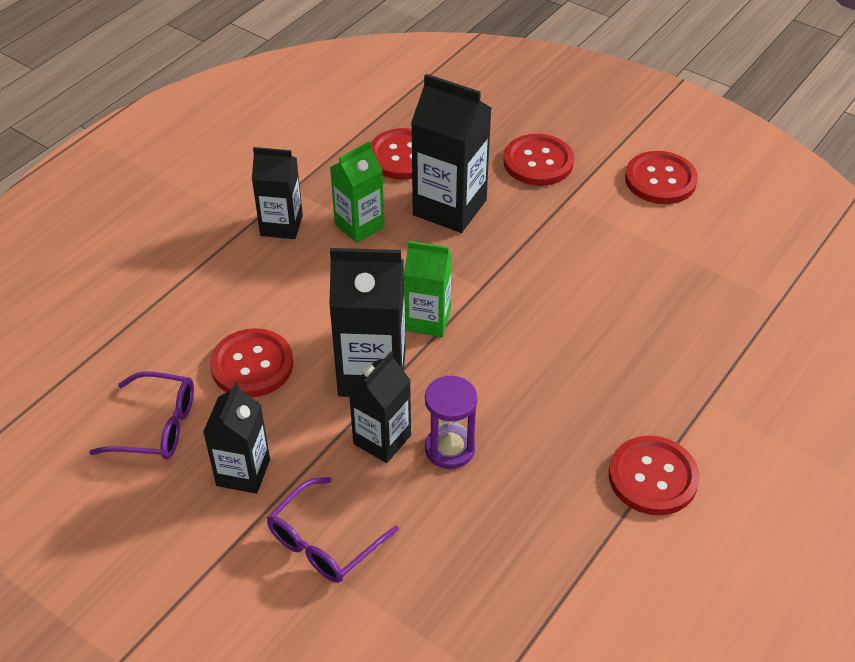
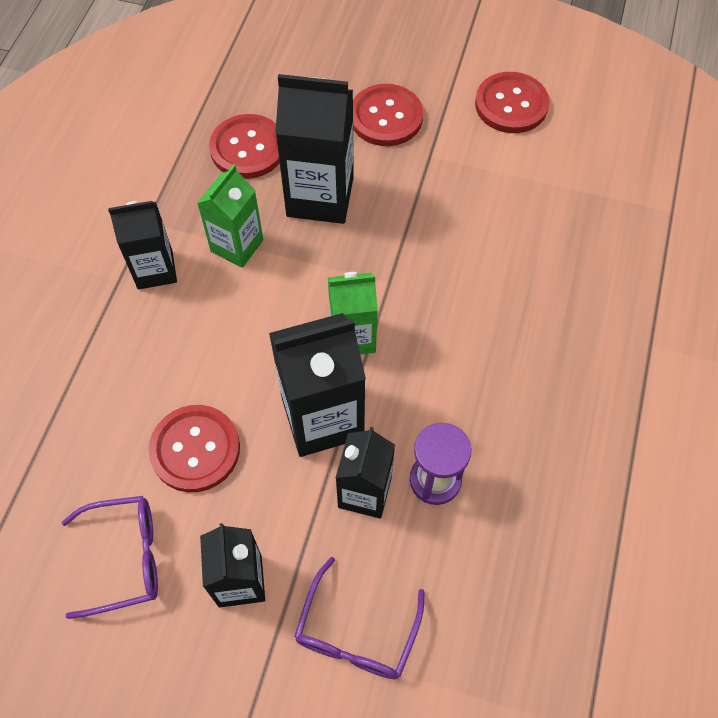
camera: 20 degrees left, 15 degrees up
(653, 477) = (636, 445): red button -> none

